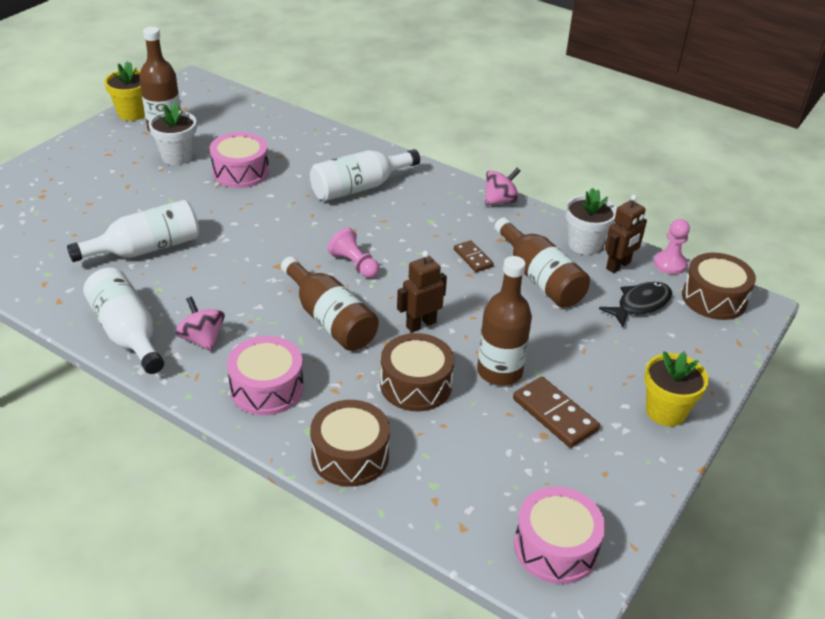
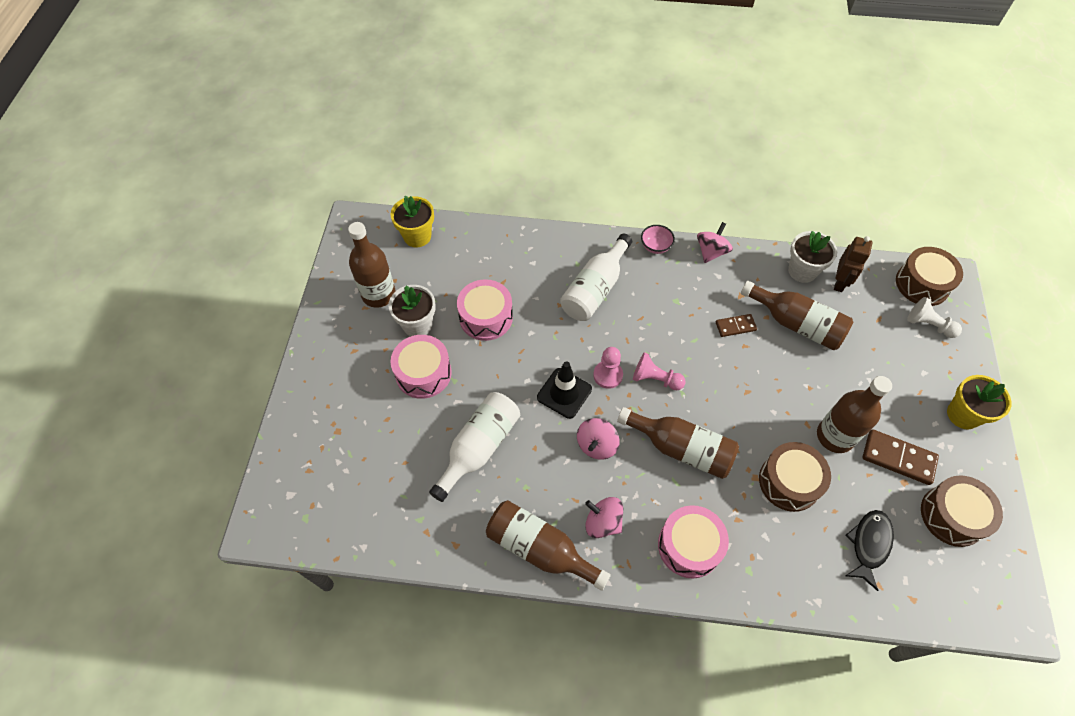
camera: 25 degrees left, 20 degrees up
(127, 333) = (540, 549): white bottle -> brown bottle
(132, 113) = (333, 289): yellow flower pot -> yellow flower pot (417, 236)
(252, 287) = (596, 445): none -> pink spinning top
(258, 243) = (564, 393): none -> black traffic cone
(350, 456) = (795, 578): brown drum -> brown drum (952, 516)
(421, 324) = (748, 417): brown robot -> none
(447, 180) = (655, 246): none -> pink bowl
(473, 258) = (735, 326): brown domino -> brown domino turned 45 degrees counterclockwise
(555, 547) = (980, 581): pink drum -> pink drum (423, 373)
(640, 304) = (880, 316): black fish -> black fish (869, 545)
(670, 264) = (872, 262): pink pawn -> pink pawn (608, 375)
(691, 330) = (928, 325): none -> white pawn

